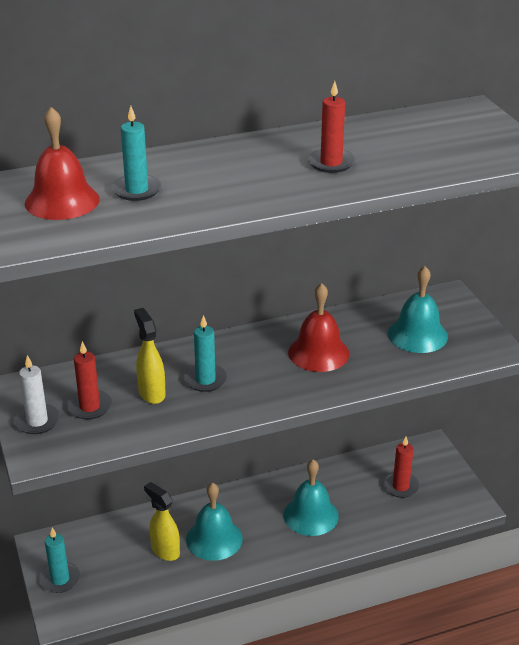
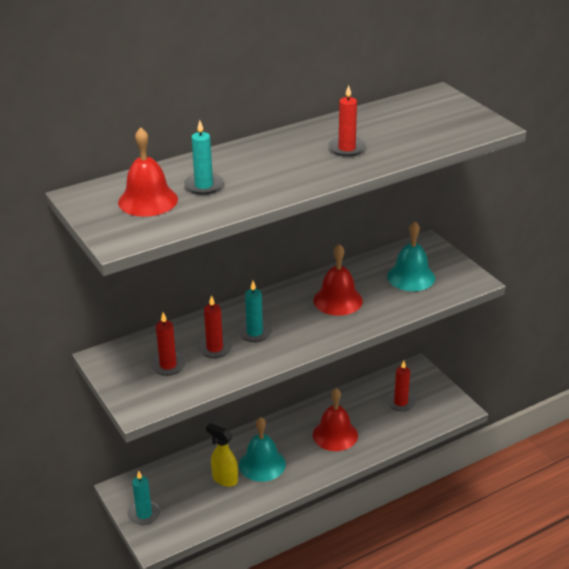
camera: 10 degrees left, 0 degrees up
(37, 421) = (129, 382): white candle -> none
(151, 393) = (214, 348): yellow spray bottle -> red candle
(310, 515) = (335, 435): turquoise bell -> red bell

